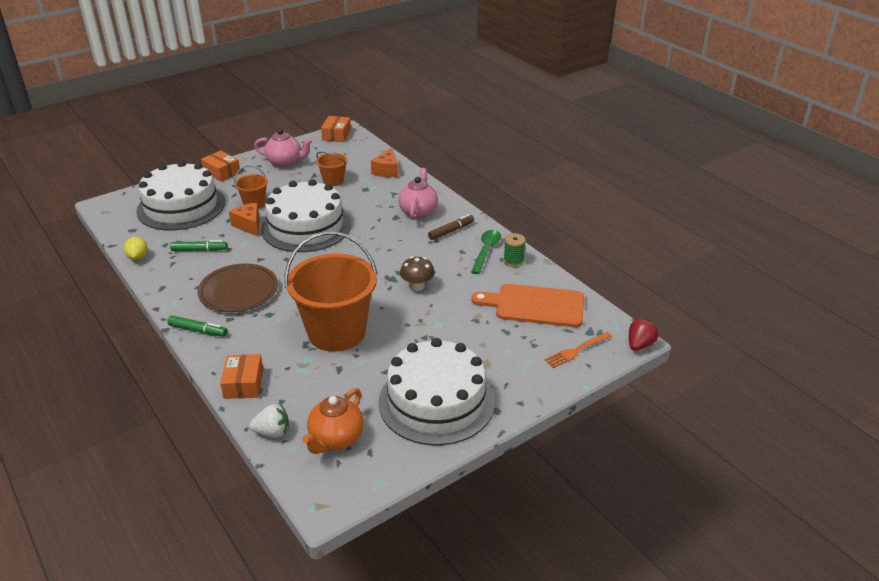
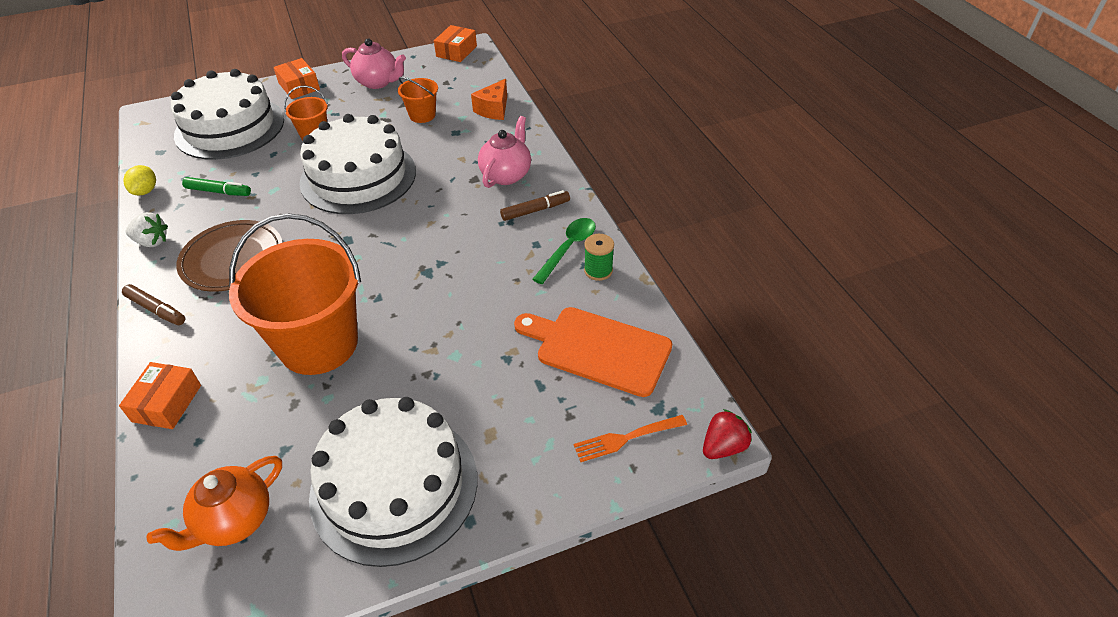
camera: 15 degrees right, 10 degrees up
(198, 330) = (156, 309): green marker -> brown marker
(249, 225) = (292, 165): orange cheese -> none
(272, 432) = (162, 490): white strawberry -> white strawberry (152, 242)
(417, 286) = (454, 289): brown mushroom -> none

